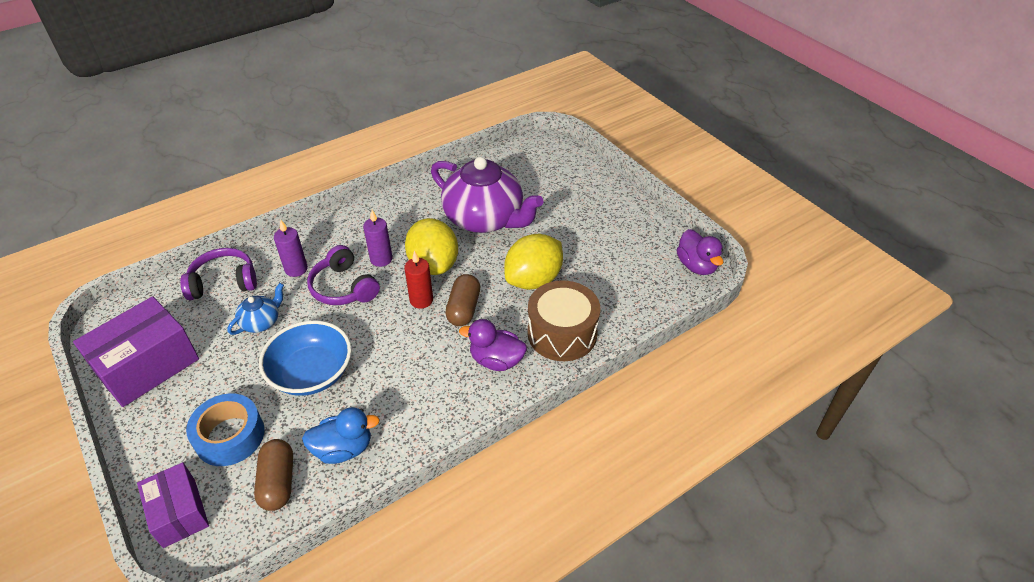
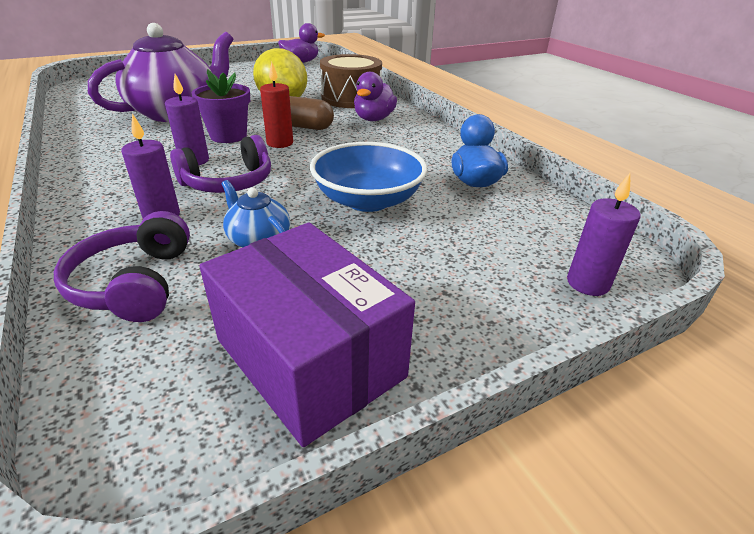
camera: 85 degrees left, 10 degrees down
(179, 513) = (587, 283): purple box -> purple candle
(230, 436) = (463, 252): blue tape -> none
(278, 482) = (523, 216): brown capsule -> none
(433, 265) = (228, 136): yellow lemon -> purple flower pot

